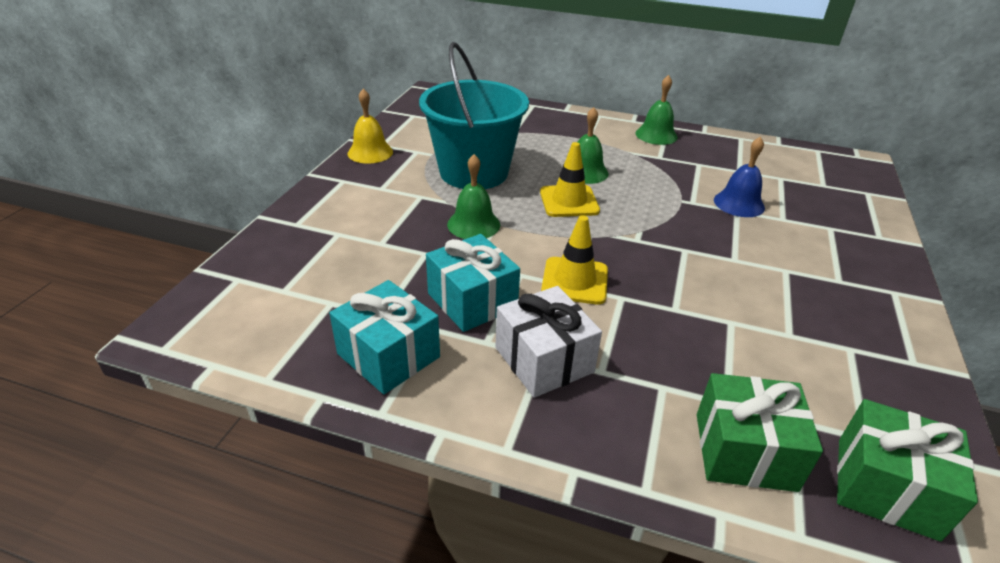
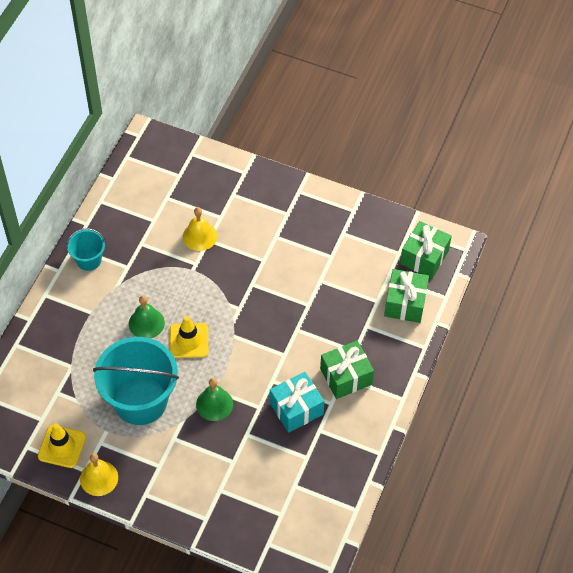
camera: 85 degrees left, 20 degrees up
(388, 355) = (340, 452): turquoise gift -> none
(544, 360) = (346, 376): white gift -> green gift
(574, 281) = (280, 351): yellow traffic cone -> yellow traffic cone (62, 446)
(656, 135) = (89, 260): green bell -> turquoise bucket
(739, 203) = (199, 236): blue bell -> yellow bell

